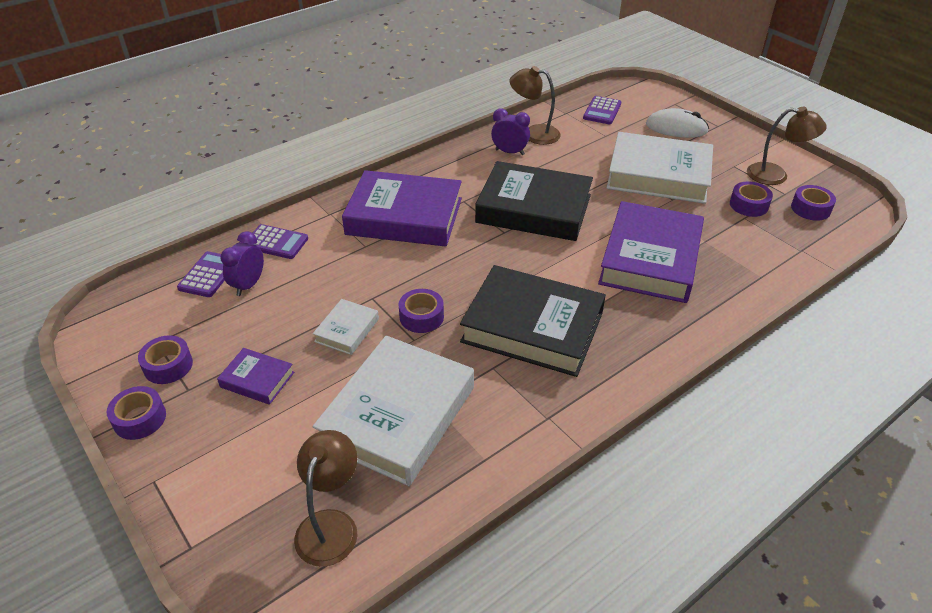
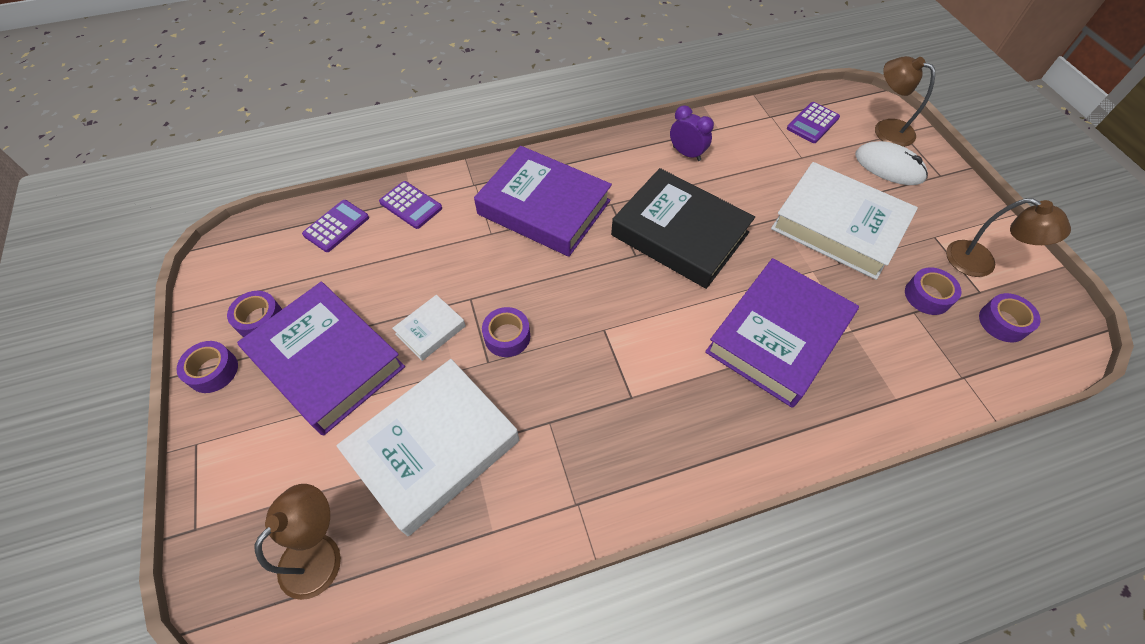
camera: 20 degrees right, 15 degrees up
(248, 285) = (365, 249): purple clock -> none
(257, 379) = (327, 361): purple book -> purple book, size x2.19
(532, 327) = (611, 385): black book -> none
(534, 133) = (723, 135): brown lamp -> brown lamp (885, 129)

